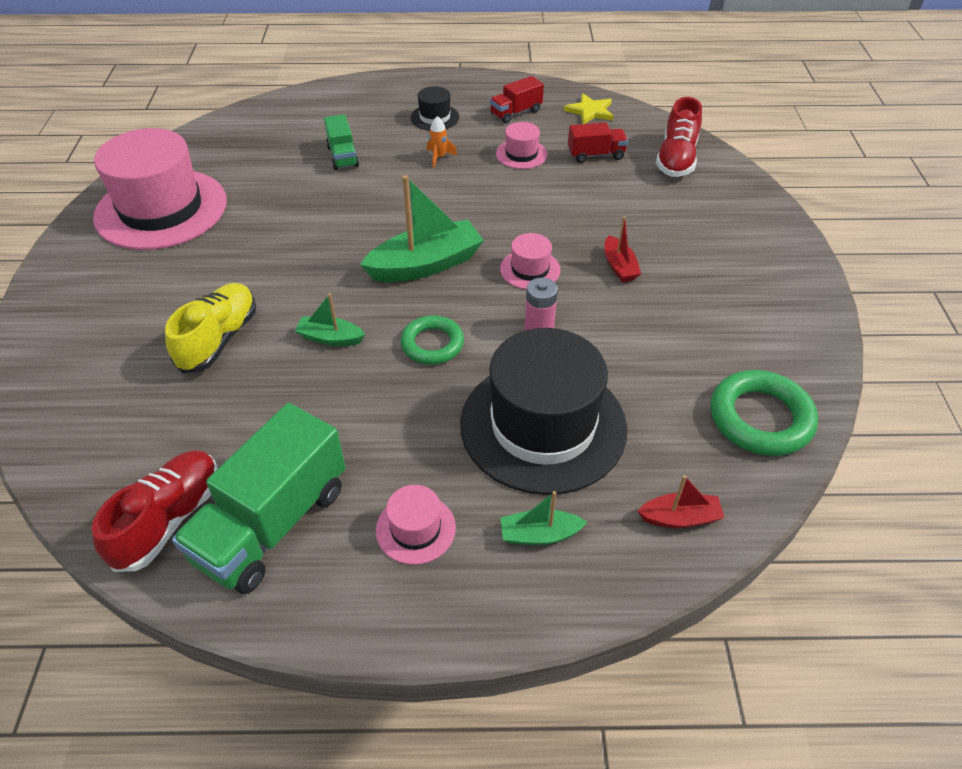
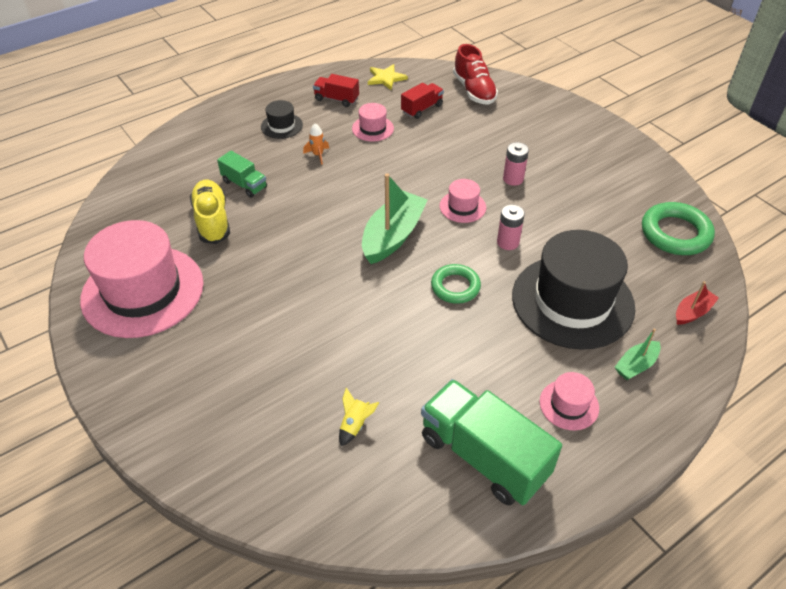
camera: 35 degrees left, 0 degrees up
(169, 519) = (415, 497): red shoe -> none
(194, 419) = (355, 425): none -> yellow rocket
(219, 339) = (307, 362): yellow shoe -> yellow shoe (212, 220)
(272, 523) = (483, 456): green truck -> green truck turned 135 degrees clockwise
(330, 338) = (385, 318): green boat -> none
(516, 113) = (336, 99): red truck -> red truck turned 90 degrees clockwise
(619, 266) = (513, 179): red boat -> pink battery

